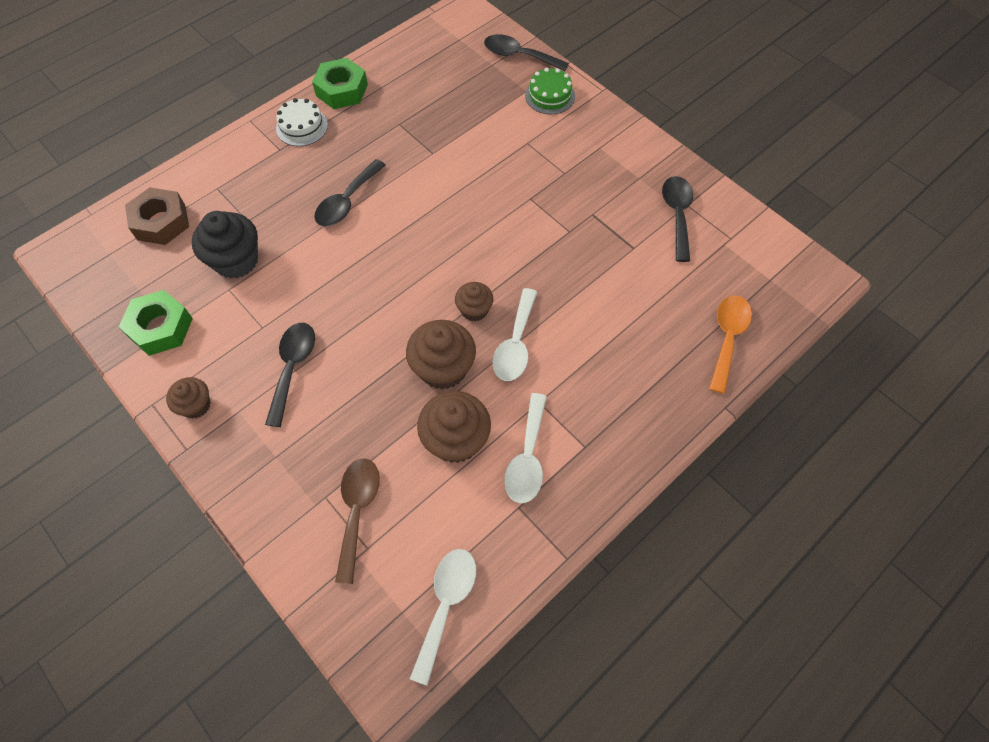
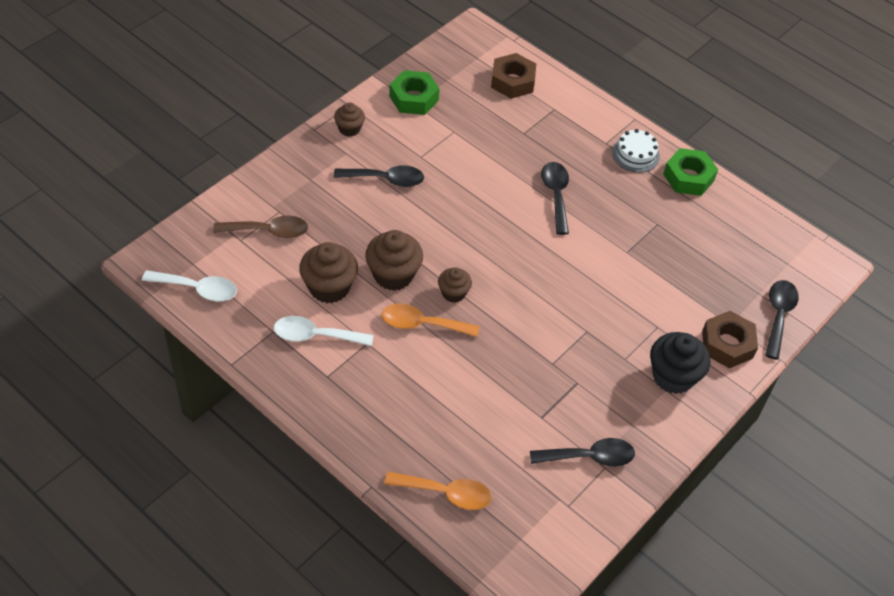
camera: 80 degrees right, 10 degrees down
(236, 260) = (482, 132): black cupcake -> black cupcake (673, 376)
(347, 201) = (556, 195): black spoon -> black spoon turned 60 degrees clockwise
(515, 344) = (422, 324): white spoon -> orange spoon
(550, 96) = (727, 344): green cake -> brown nut

